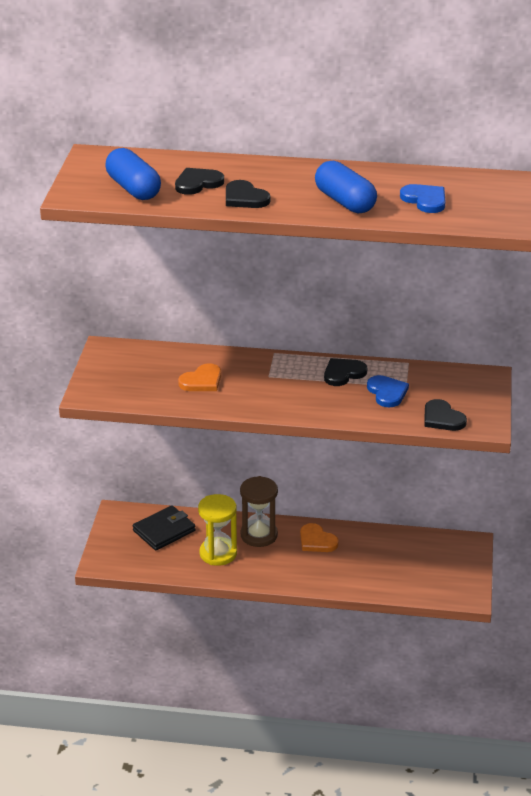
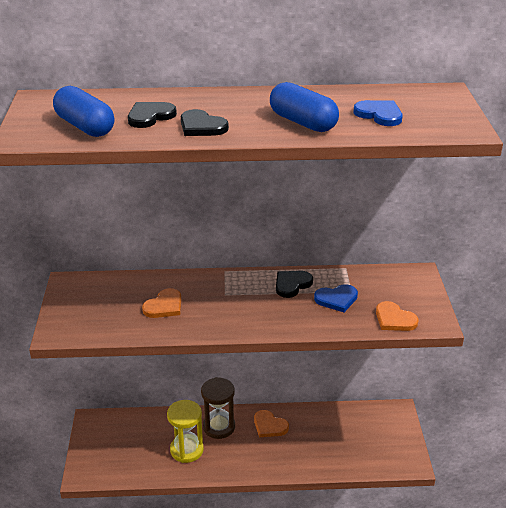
camera: 10 degrees left, 0 degrees up
(164, 531) = (135, 433): black wallet -> none
(387, 393) = (336, 299): blue heart -> blue heart turned 105 degrees clockwise
(442, 418) = (394, 319): black heart -> orange heart

